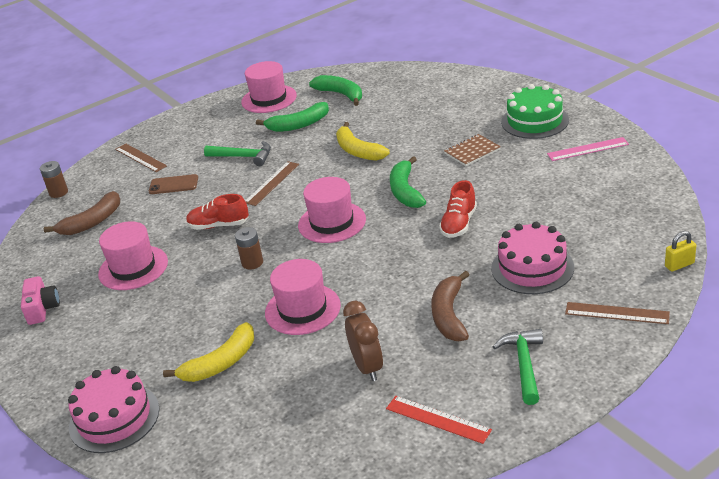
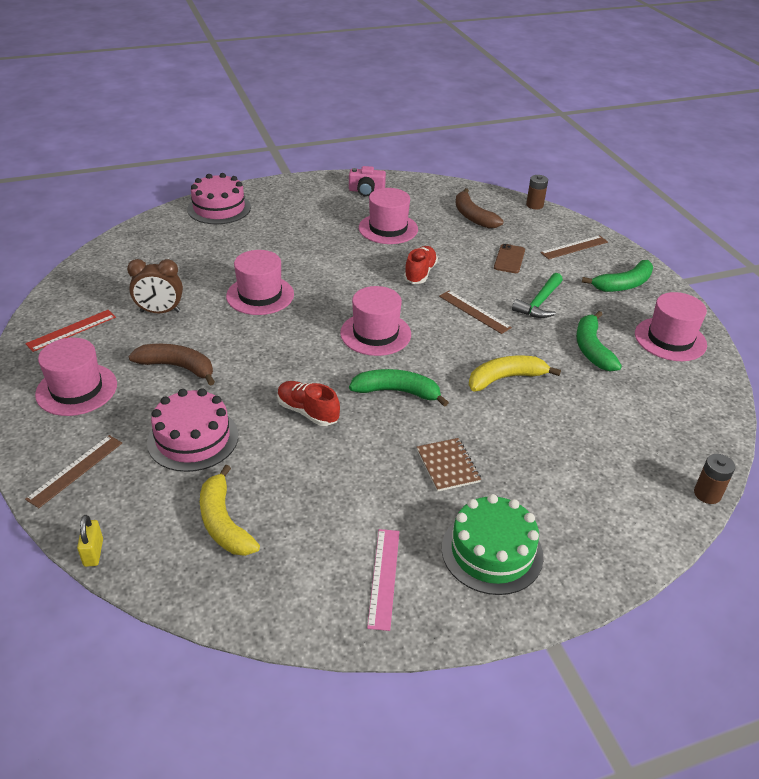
camera: 100 degrees right, 5 degrees up
(220, 363) = (232, 251): yellow banana -> yellow banana (224, 522)
(252, 263) = (347, 282): brown battery -> brown battery (707, 494)
(341, 94) = (658, 395): green banana -> green banana (623, 284)
(524, 365) = (76, 389): green hammer -> pink hat

